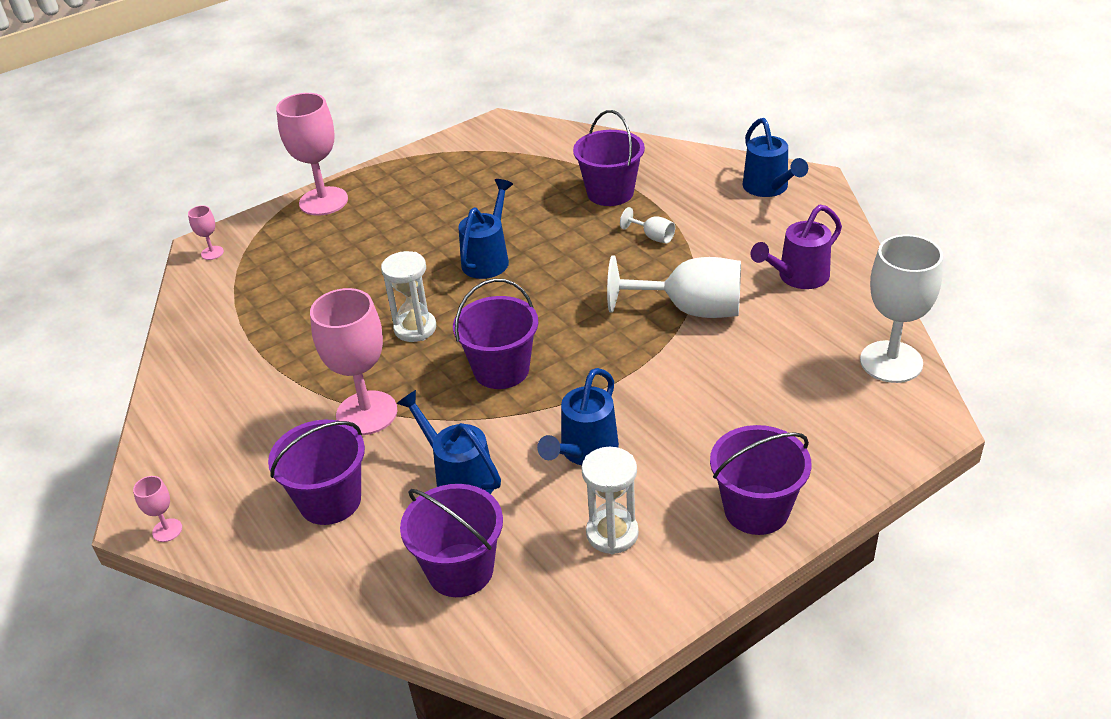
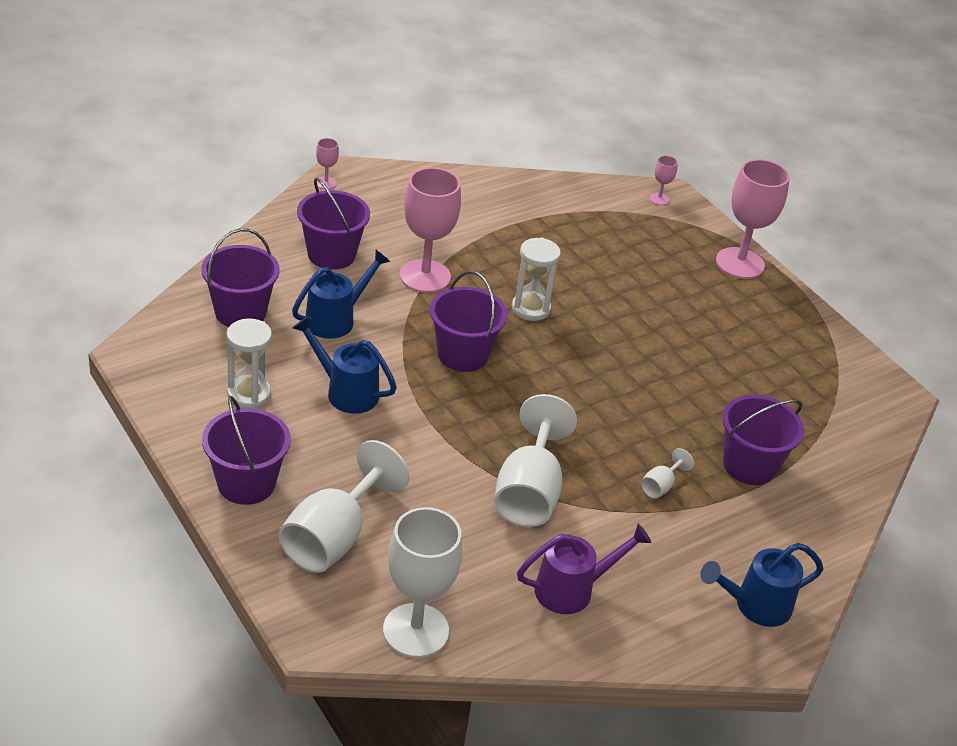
camera: 85 degrees right, 0 degrees up
(488, 259) = (632, 362): blue watering can -> none
(797, 277) = (572, 589): purple watering can -> purple watering can turned 105 degrees clockwise
(805, 430) = (333, 538): none -> white goblet

